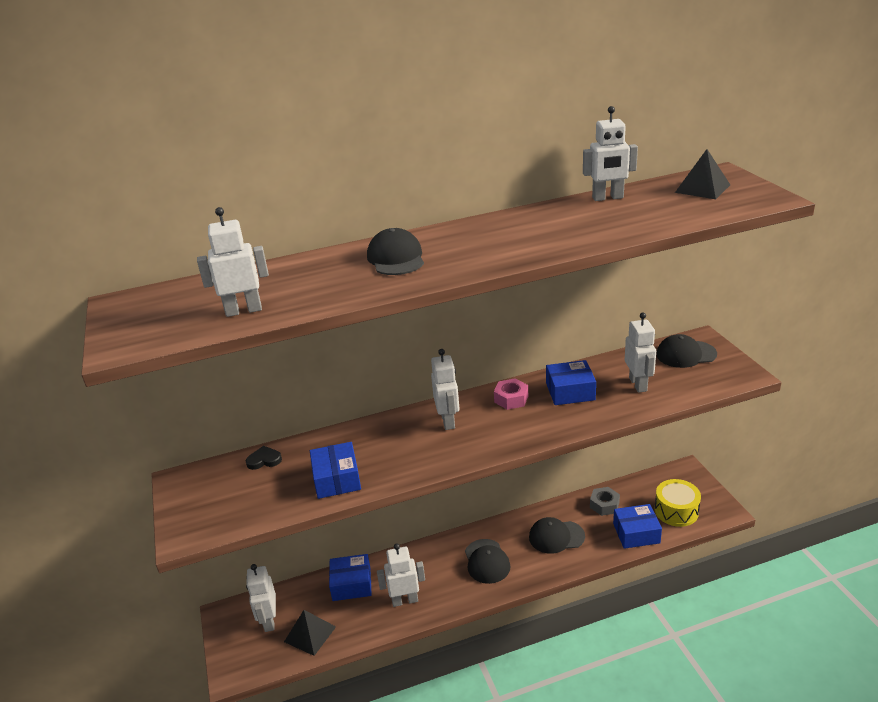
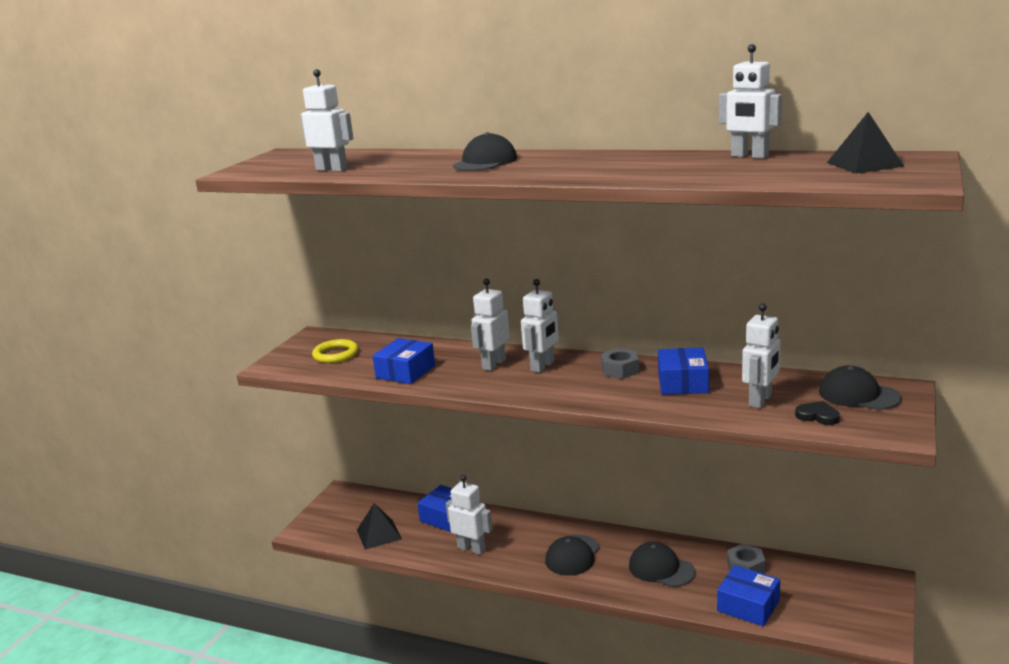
camera: 40 degrees right, 10 degrees down
(237, 491) = (336, 354): none -> yellow ring
(264, 460) = (379, 343): black heart -> black heart (817, 416)
(269, 621) = (363, 511): white robot -> white robot (493, 364)
(511, 399) = (620, 370): pink nut -> grey nut
(570, 391) = (682, 383): blue box -> blue box turned 60 degrees clockwise
(676, 511) = (821, 609): yellow drum -> none

